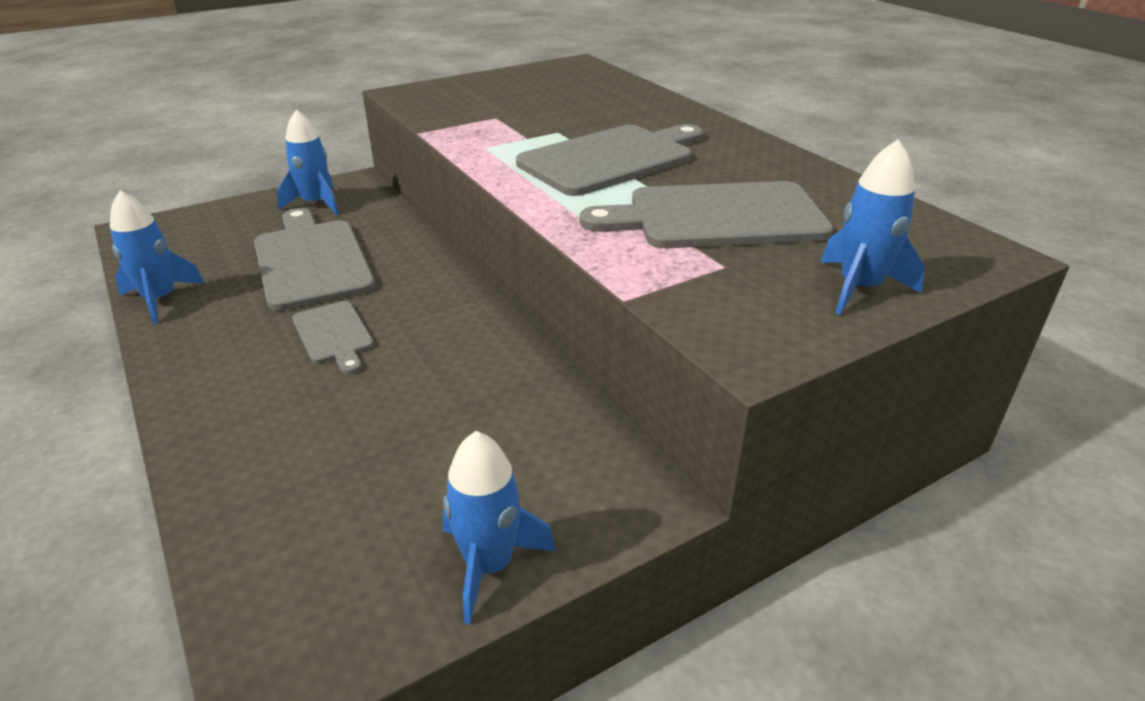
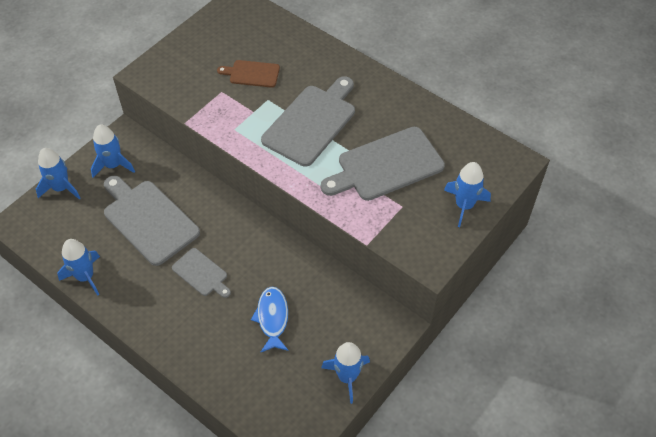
camera: 20 degrees left, 20 degrees up
(228, 210) = (61, 188): none -> blue rocket
(405, 423) = (272, 318): none -> blue fish
(552, 111) = (252, 74): none -> brown cutting board

